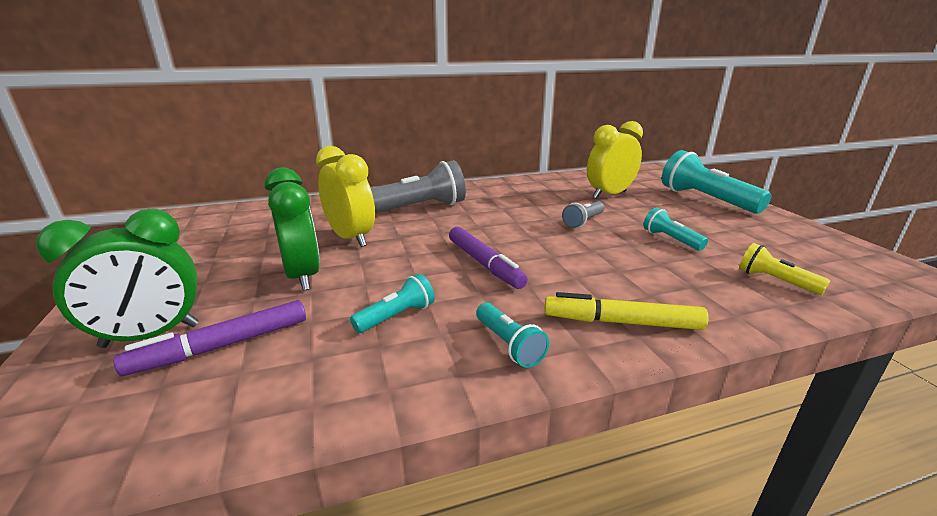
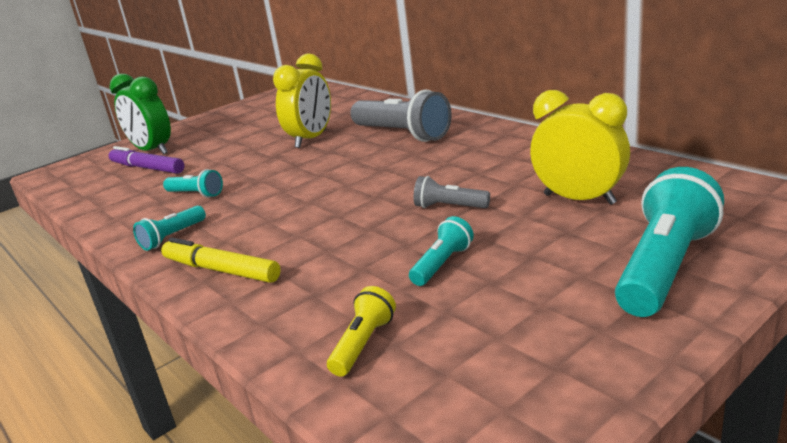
camera: 70 degrees right, 0 degrees up
(302, 276) = (237, 151): green clock -> none
(484, 264) = (297, 194): purple marker -> none
(621, 322) = (221, 270): yellow marker -> yellow marker turned 45 degrees counterclockwise

